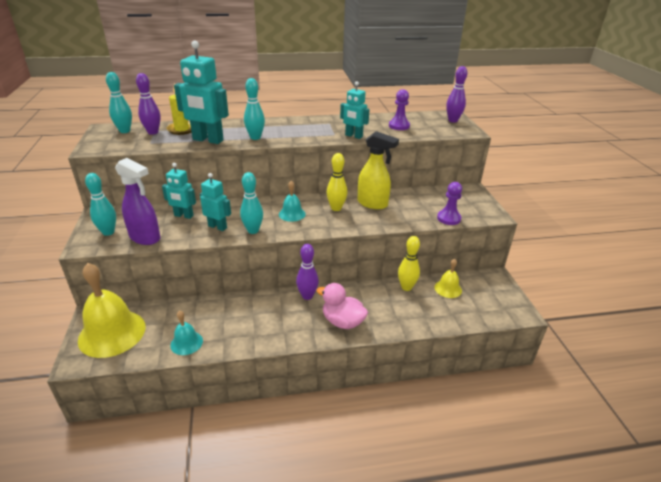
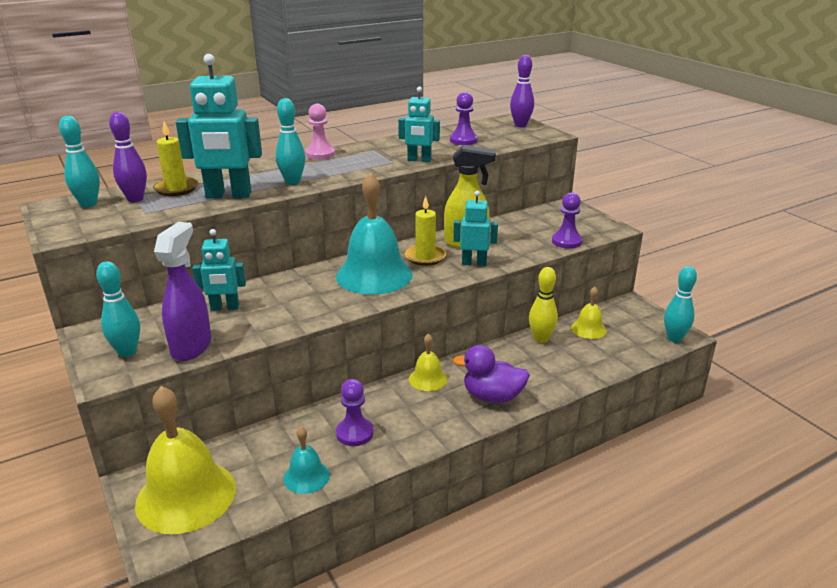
camera: 20 degrees left, 5 degrees down
(145, 238) = (192, 346): purple spray bottle -> purple spray bottle turned 90 degrees counterclockwise
(217, 227) = (286, 310): turquoise robot -> turquoise robot (474, 263)
(235, 321) = (355, 433): none -> purple pawn
(253, 230) = (338, 305): turquoise bowling pin -> turquoise bowling pin (674, 338)
(291, 120) = (320, 154): none -> pink pawn
(292, 214) = (374, 275): turquoise bell -> turquoise bell, size x2.04
(307, 296) = (428, 379): purple bowling pin -> yellow bell
(336, 208) = (425, 257): yellow bowling pin -> yellow candle
(342, 322) = (492, 396): pink duck -> purple duck

